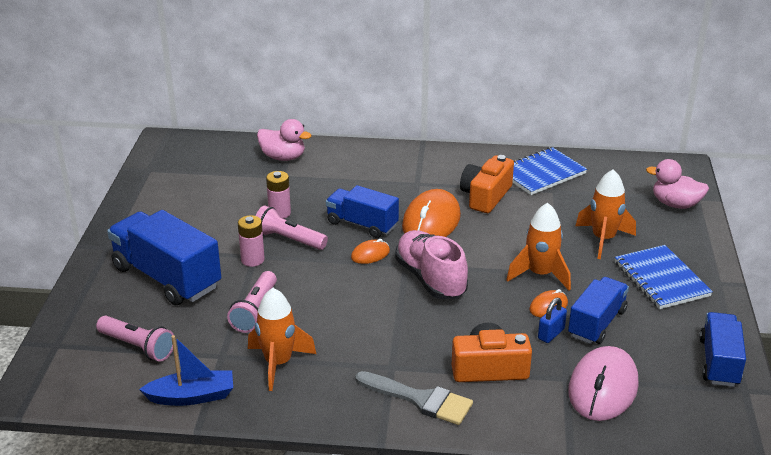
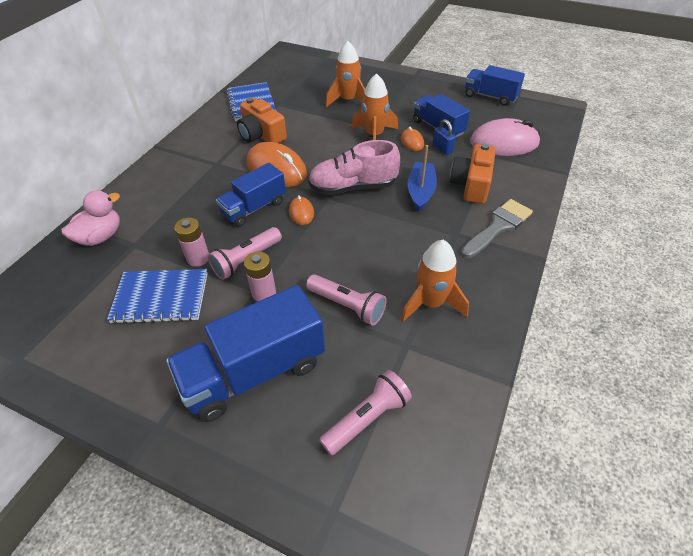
camera: 70 degrees left, 15 degrees up
(192, 396) = (462, 379): blue boat -> blue boat (420, 191)
(603, 388) = (504, 143): pink mouse -> pink mouse turned 45 degrees counterclockwise
(661, 279) = (403, 92): blue notebook -> blue notebook (161, 298)
(675, 204) = (327, 65): pink duck -> none

